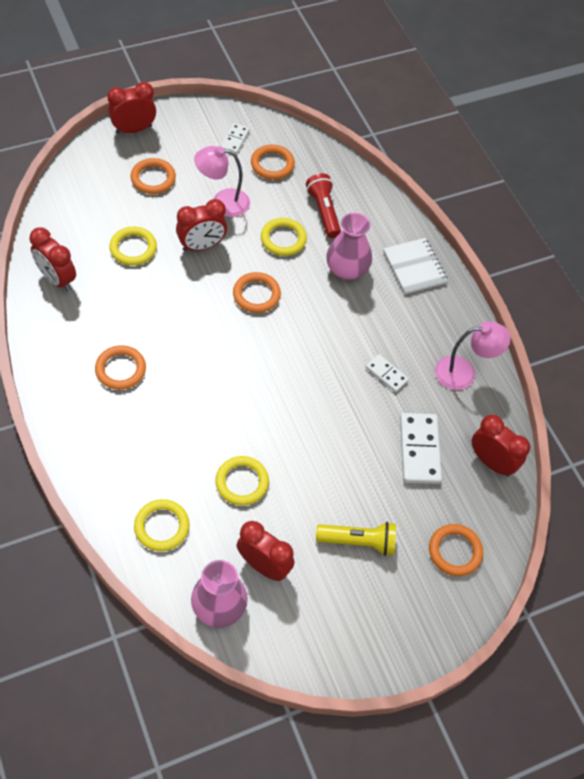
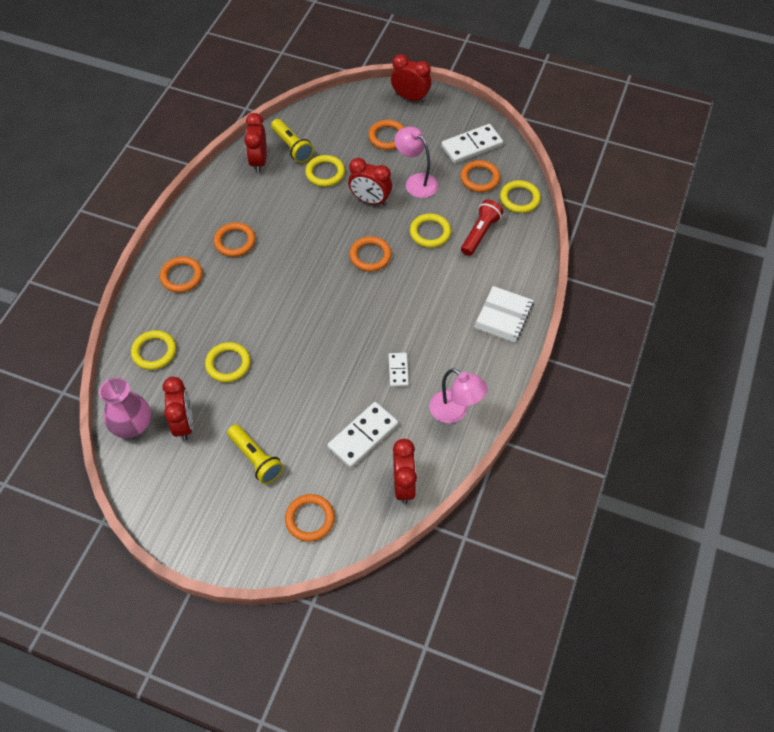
camera: 50 degrees right, 0 degrees up
(74, 244) = (292, 147): none -> yellow flashlight
(106, 439) = (181, 276): none -> orange ring
(234, 140) = (471, 146): white domino -> white domino, size x1.76
(322, 161) = (519, 199): none -> yellow ring
(347, 270) = (451, 283): pink vase -> none

